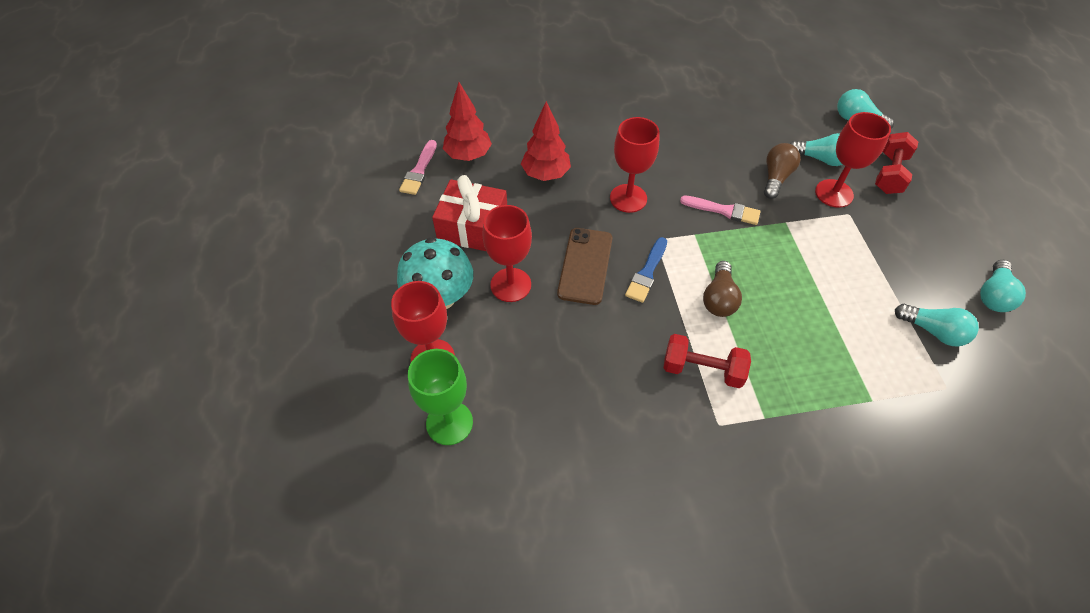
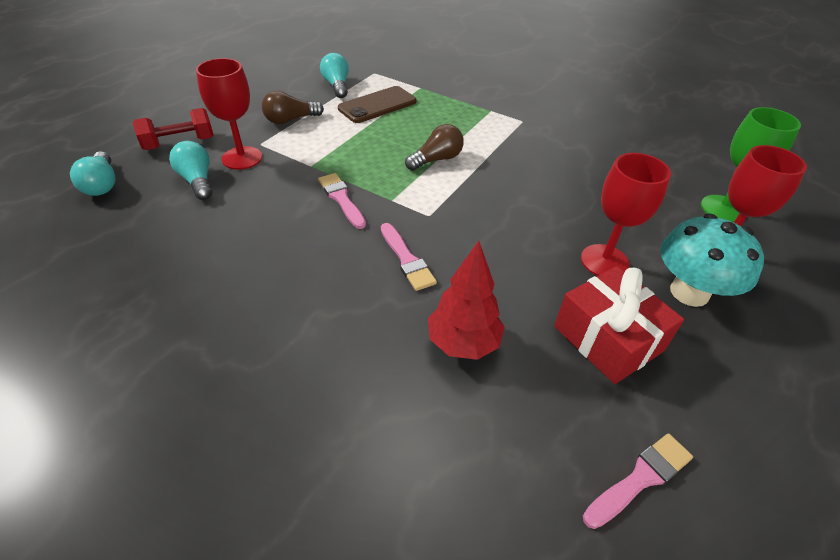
camera: 140 degrees left, 10 degrees down
(468, 155) = (544, 449): red tree -> none
(585, 266) = (516, 234): brown phone -> brown phone (377, 105)
(628, 198) = (407, 259): red goblet -> pink brush
(647, 273) = (469, 200): blue brush -> none
(702, 370) = (501, 140): red dumbbell -> none
(776, 177) = (257, 192): brown light bulb -> brown light bulb (290, 120)
(993, 295) = (274, 77): turquoise light bulb -> none

